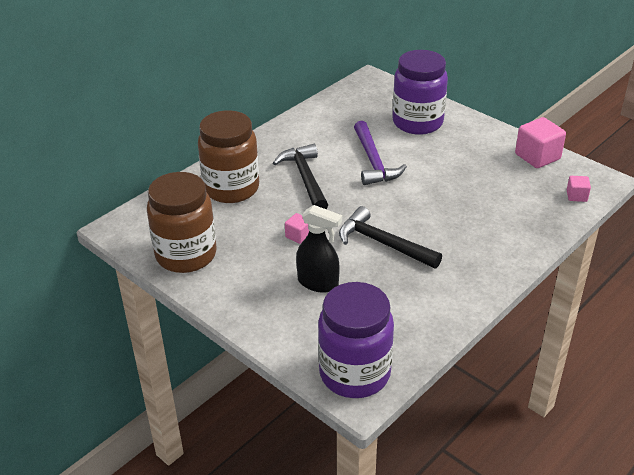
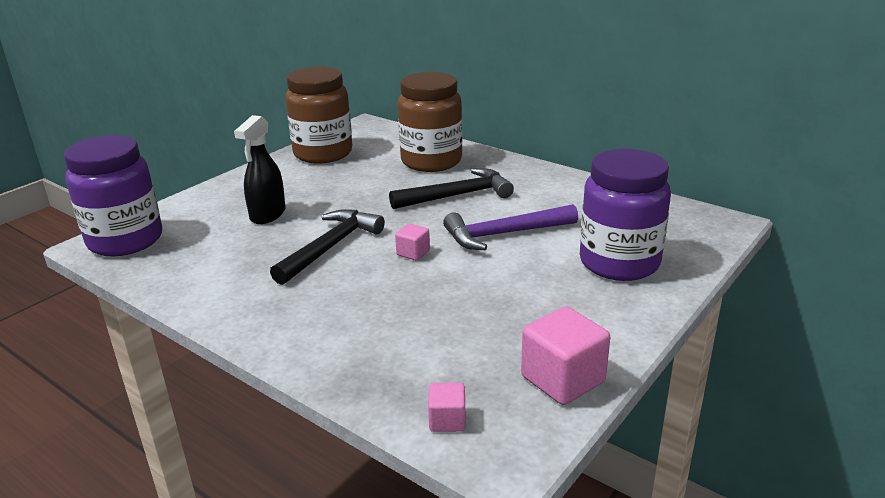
camera: 85 degrees right, 10 degrees down
(298, 236) = (348, 199): pink cube -> pink cube (413, 253)

